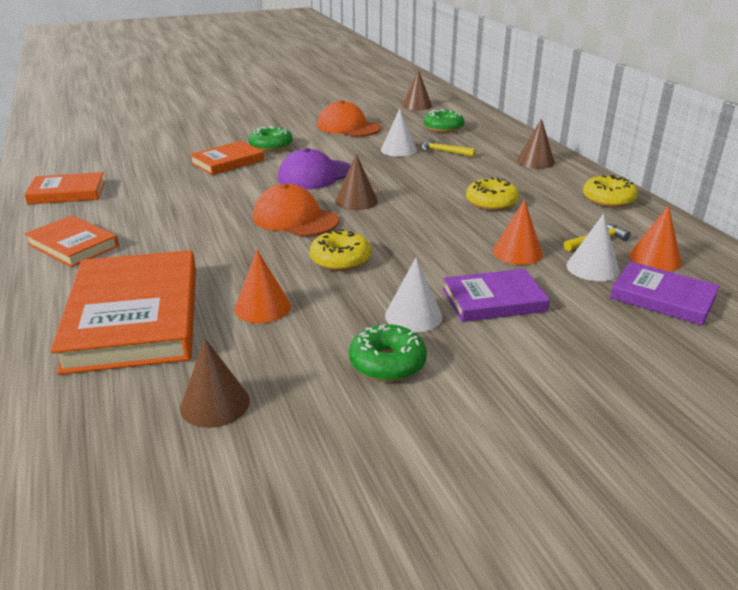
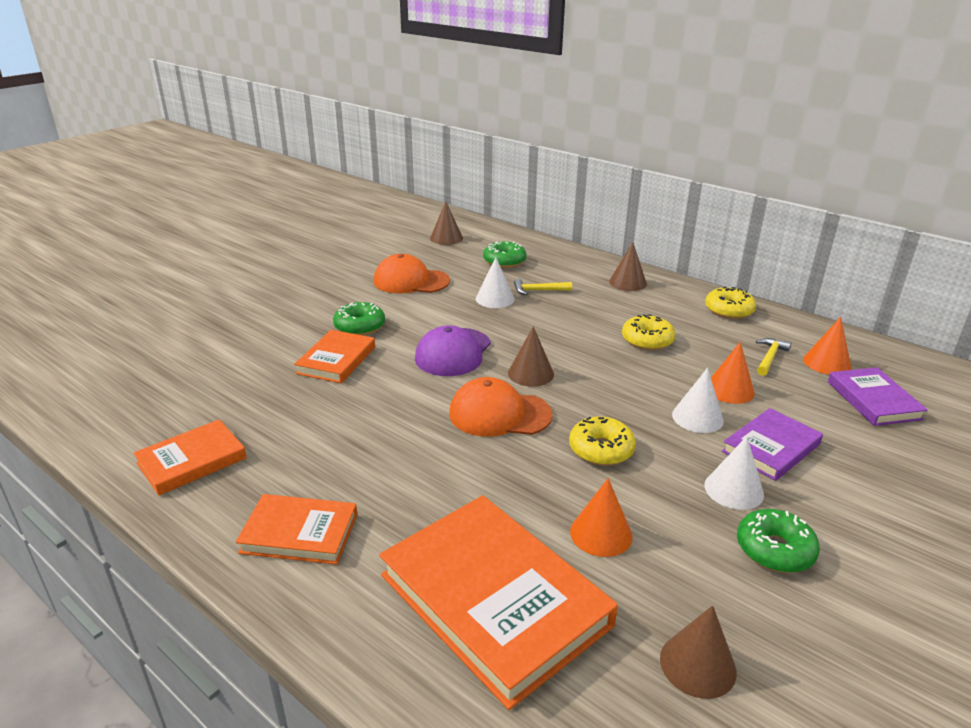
camera: 30 degrees left, 0 degrees up
(592, 268) = (798, 387): white cone -> white cone (697, 417)
(662, 297) = (873, 400): purple book -> purple book turned 75 degrees clockwise

